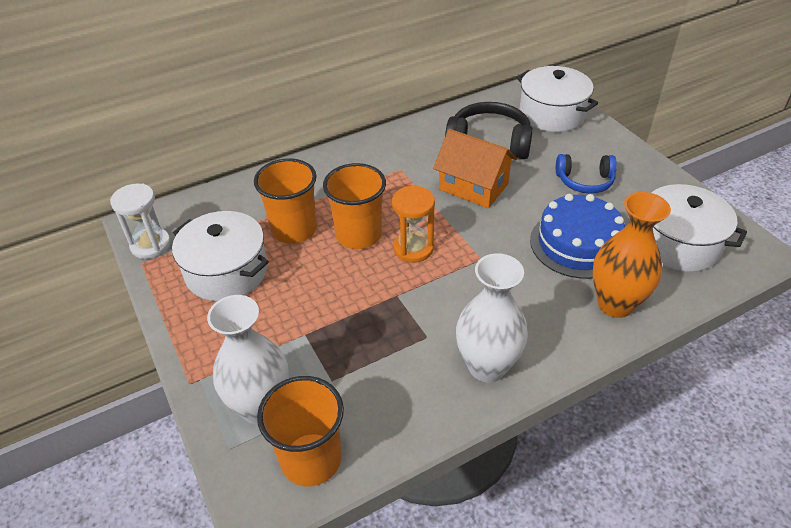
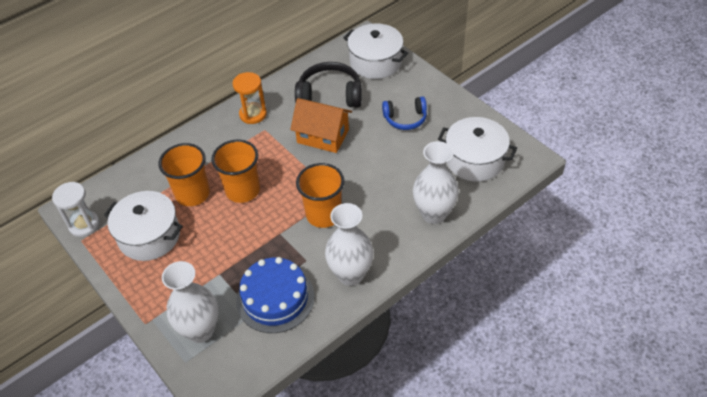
camera: 10 degrees left, 5 degrees up
(311, 459) = (242, 358): orange cup -> orange cup (323, 214)
(413, 248) = (285, 195): orange hourglass -> orange hourglass (253, 114)
(577, 244) = (404, 171): blue cake -> blue cake (275, 298)
(615, 304) = (434, 214): orange vase -> white vase

